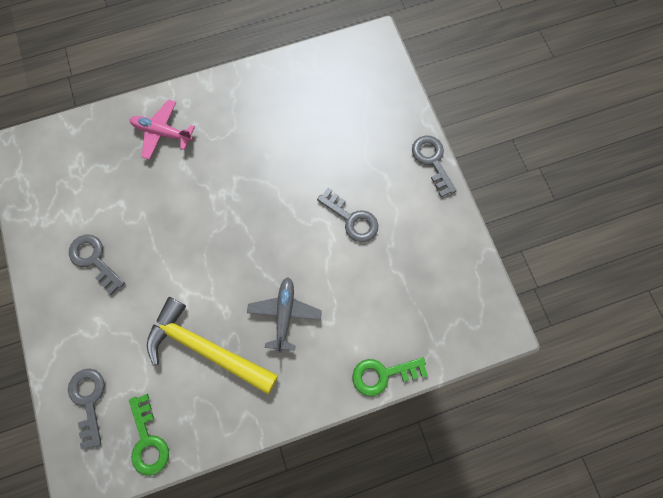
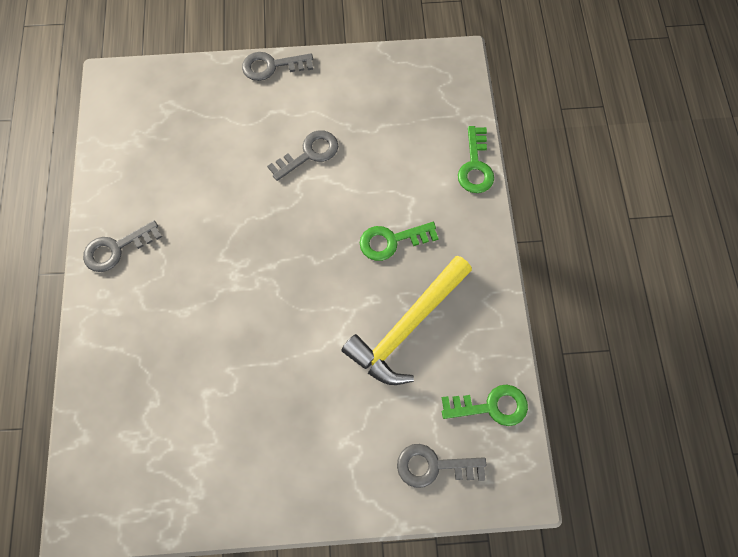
camera: 75 degrees left, 5 degrees down
(94, 259) = (267, 436): grey key -> grey key (116, 249)
(162, 133) = (132, 328): pink plane -> none
(284, 314) = (391, 241): grey plane -> green key

